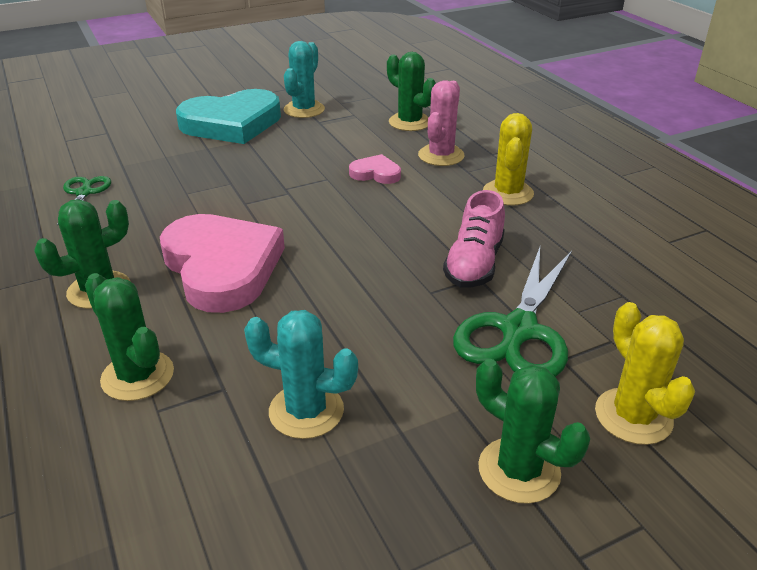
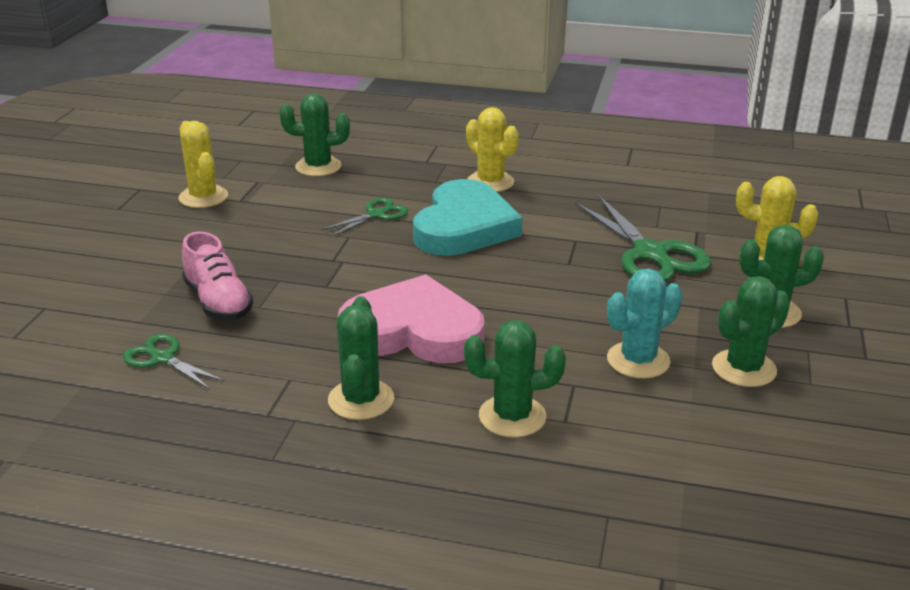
camera: 50 degrees left, 5 degrees down
(232, 123) = (162, 238): turquoise heart -> turquoise heart (464, 227)
(304, 110) = (203, 197): turquoise cactus -> yellow cactus
(372, 498) = (744, 368): none -> green cactus
(375, 173) = (376, 214): pink heart -> green scissors
(441, 155) = (395, 179): pink cactus -> none
(474, 264) = (559, 234): pink shoe -> pink shoe (218, 302)

